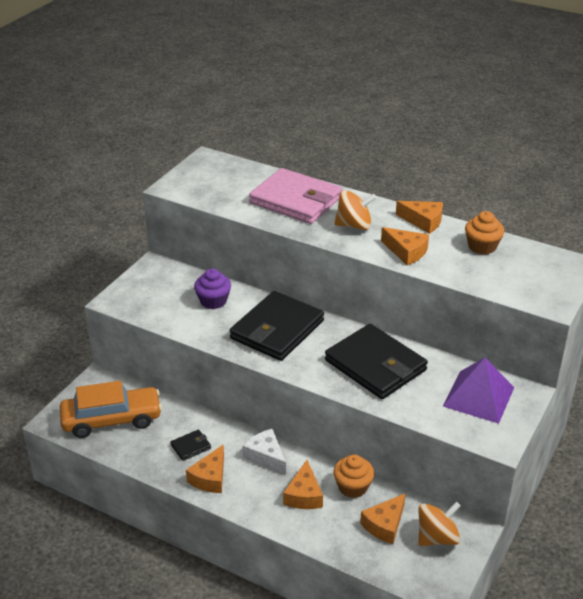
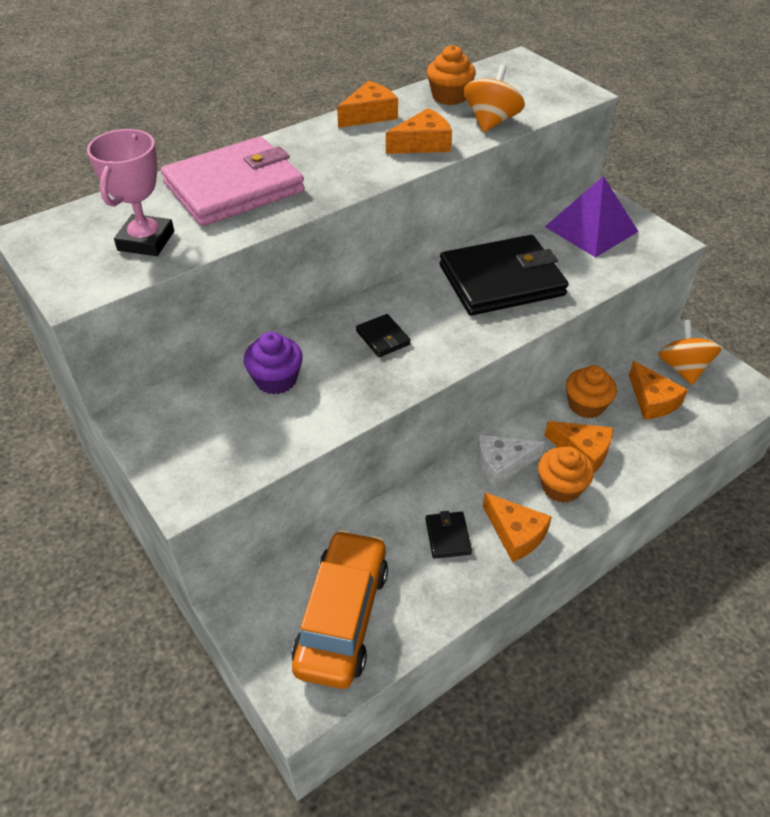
camera: 65 degrees left, 10 degrees up
(225, 191) = (146, 241): none -> pink trophy
(263, 491) = (561, 487): none -> orange cupcake
(277, 329) = (383, 338): black wallet -> black wallet, size x0.41
(354, 225) = (335, 161): orange spinning top -> orange spinning top (491, 122)

